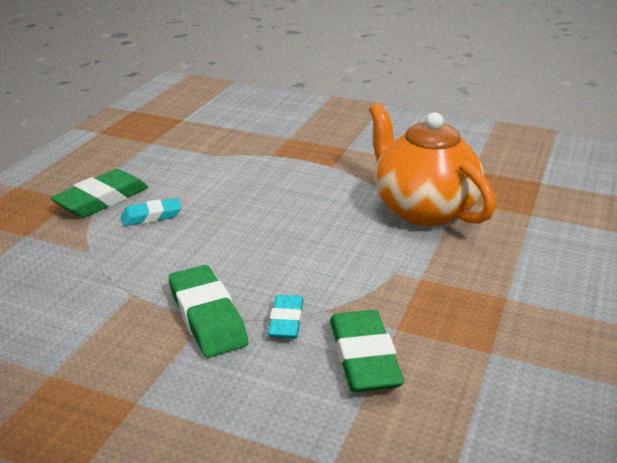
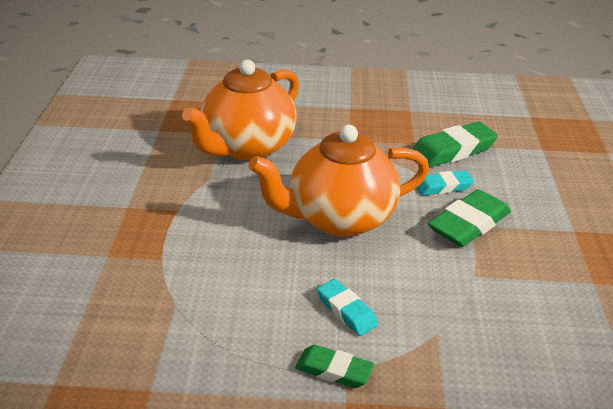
camera: 110 degrees left, 5 degrees up
(102, 200) = (334, 370): green eraser -> green eraser, size x0.61
(270, 238) = (339, 218): none -> orange teapot

